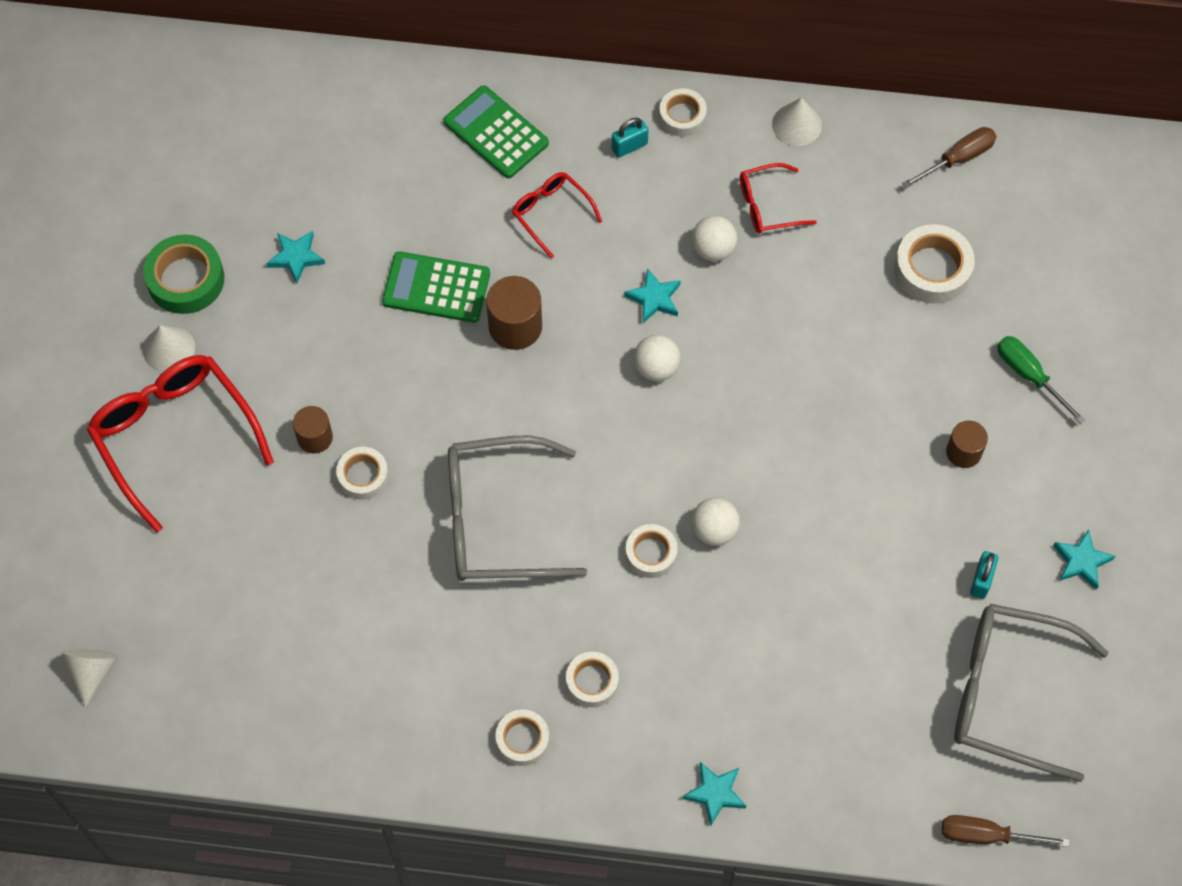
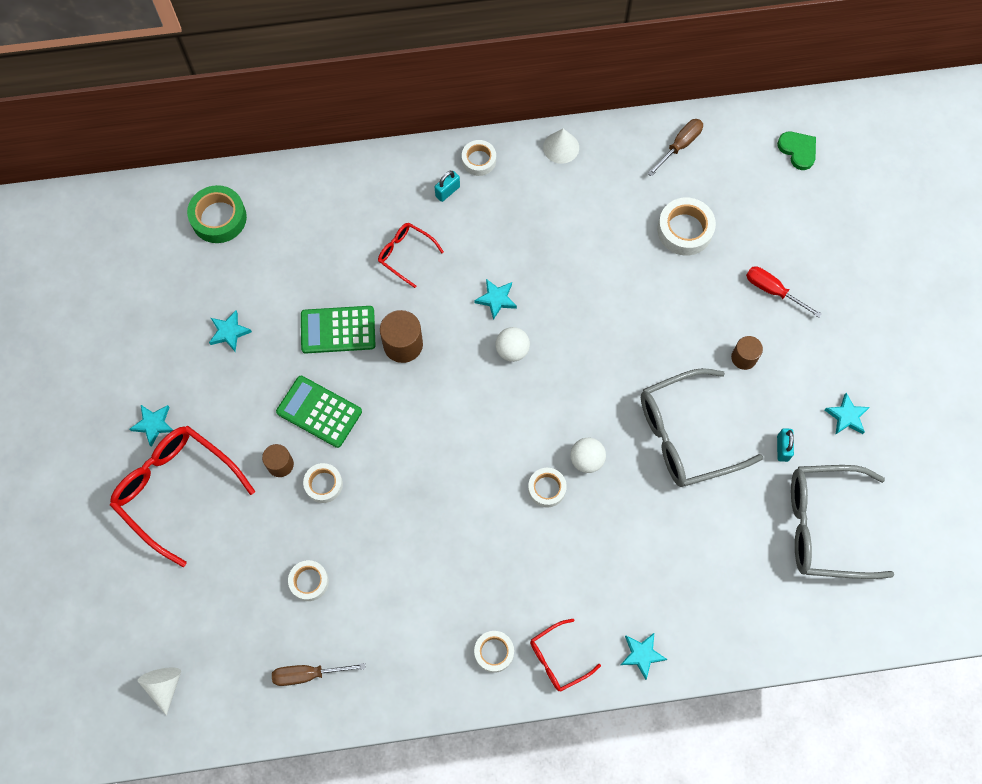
camera: 15 degrees left, 5 degrees up
(169, 348) = (154, 424): white cone -> turquoise star
(186, 279) = (152, 369): green tape -> green tape (219, 218)
(496, 133) = (349, 204): green calculator -> green calculator (319, 412)
(497, 520) = (430, 492): grey glasses -> grey glasses (686, 435)
(592, 681) = (531, 595): white tape -> white tape (309, 581)
(713, 249) = (528, 253): white ball -> none
(768, 205) = (557, 211): red glasses -> red glasses (558, 659)
(986, 835) = (839, 634): brown screwdriver -> brown screwdriver (308, 674)
(1029, 375) = (773, 291): green screwdriver -> red screwdriver
(1118, 202) = (798, 150): none -> green heart

